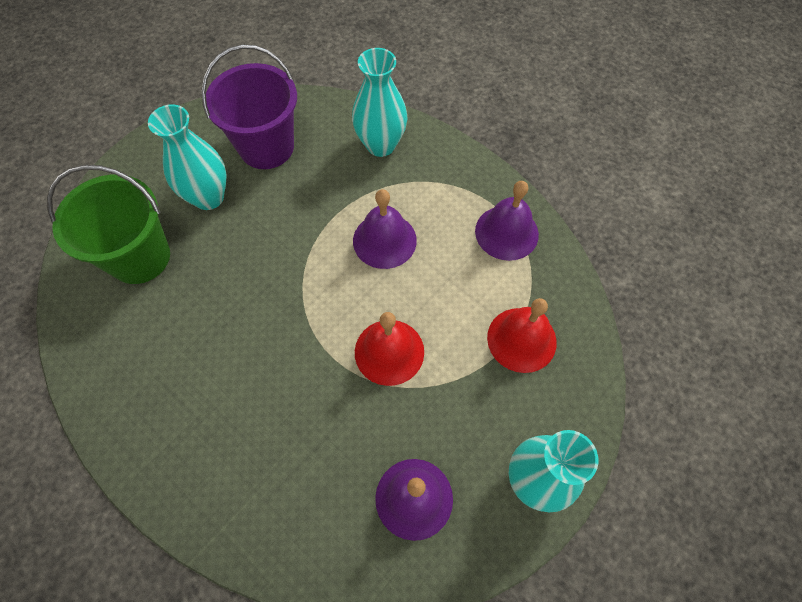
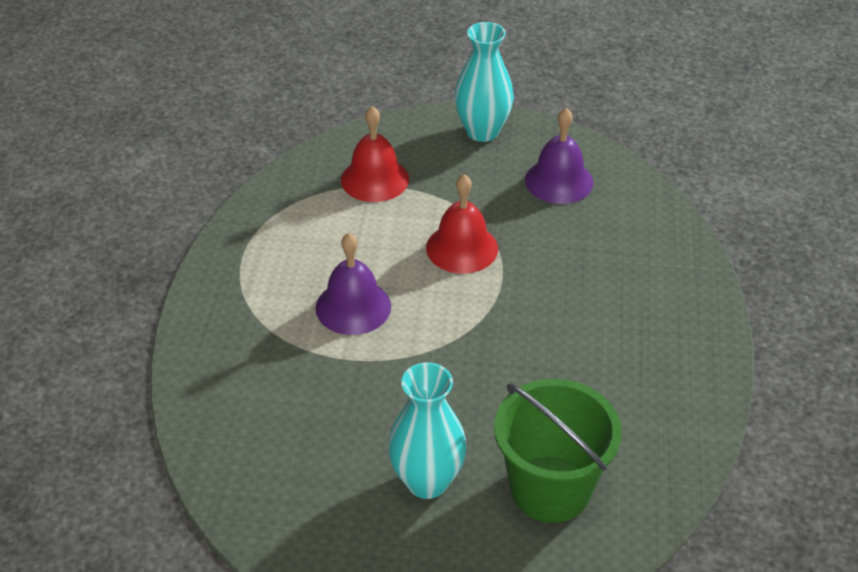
camera: 125 degrees left, 20 degrees down
(266, 147) = (314, 474): purple bucket -> none
(381, 145) = (231, 373): turquoise vase -> none
(506, 232) = (270, 230): purple bell -> none

